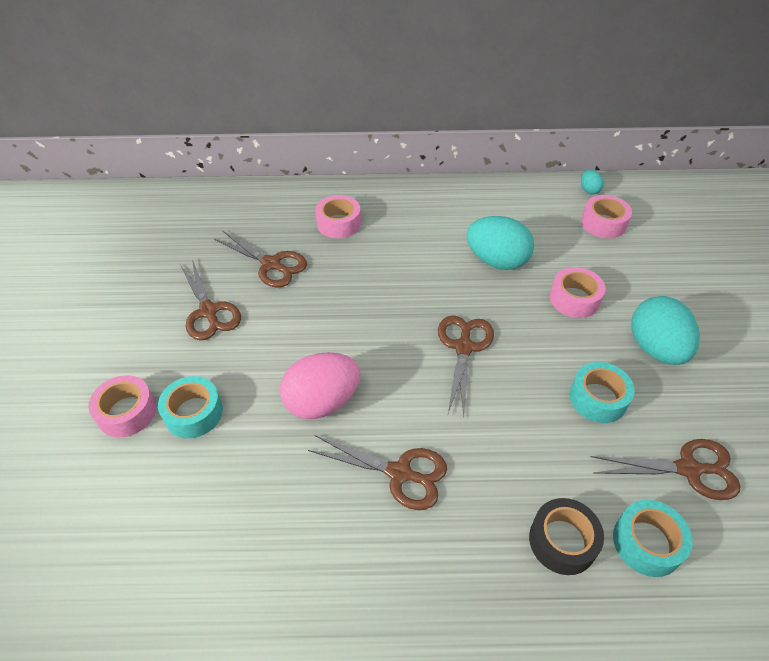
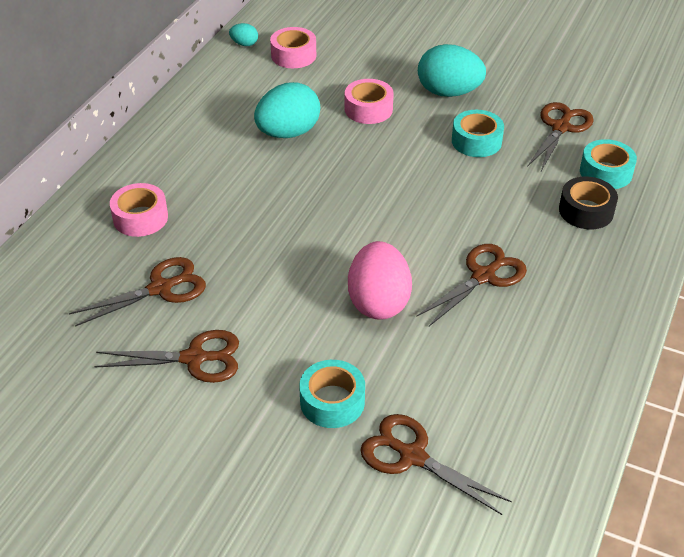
camera: 65 degrees left, 5 degrees down
(127, 412) = (295, 458): pink tape -> none
(463, 347) = (376, 192): brown scissors -> brown scissors (412, 456)

